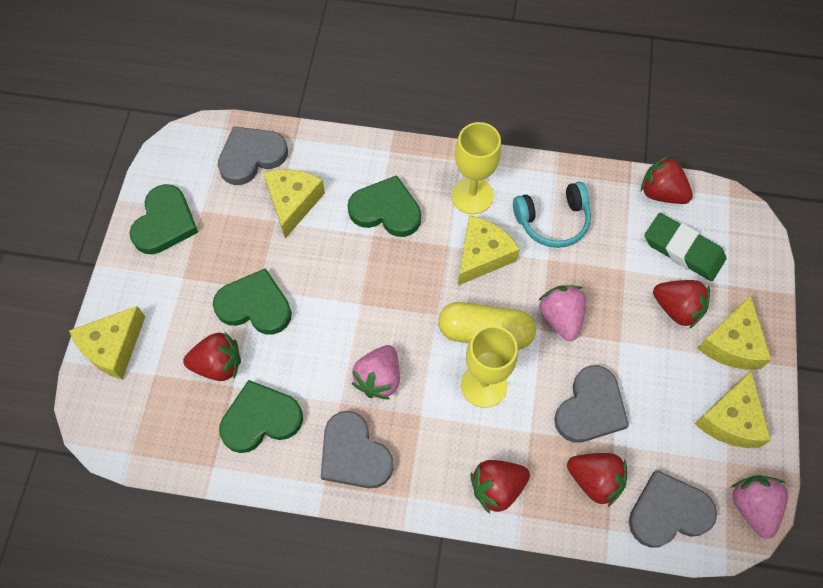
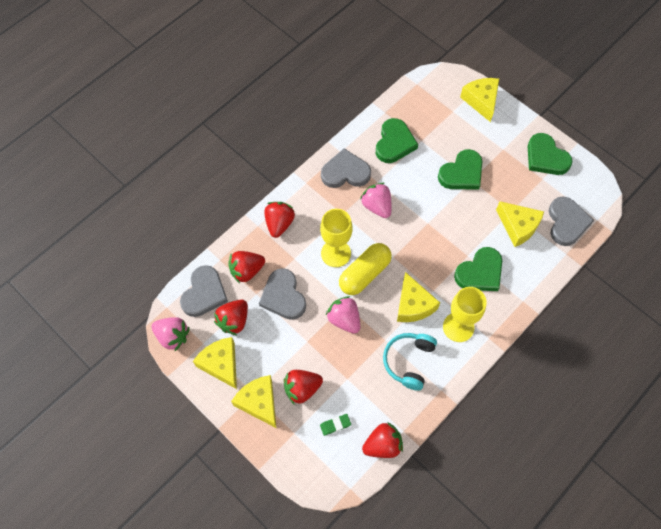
camera: 125 degrees right, 0 degrees up
(218, 365) = (438, 140): red strawberry -> red strawberry (234, 321)
(561, 318) = (344, 319): pink strawberry -> pink strawberry turned 150 degrees counterclockwise
(683, 249) = (335, 425): green eraser -> green eraser, size x0.49

